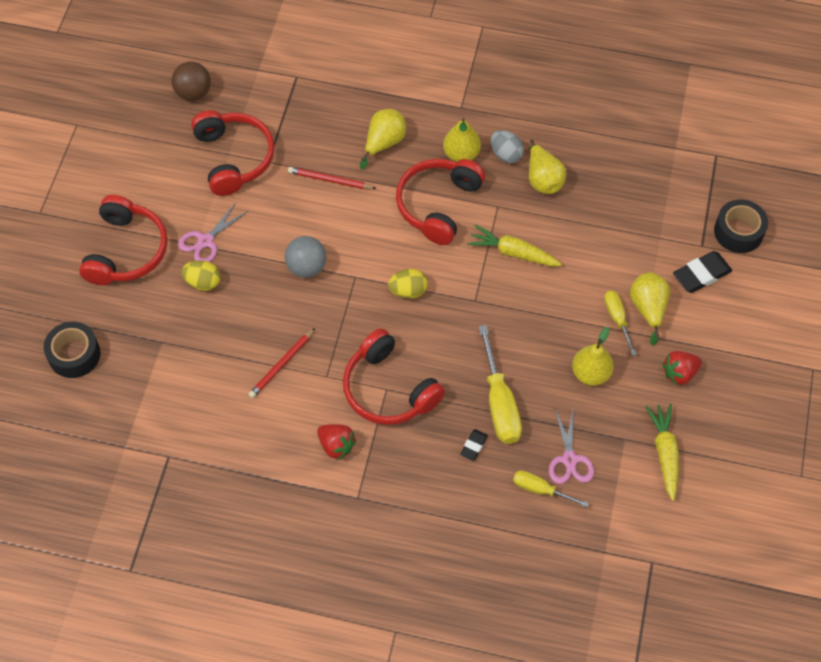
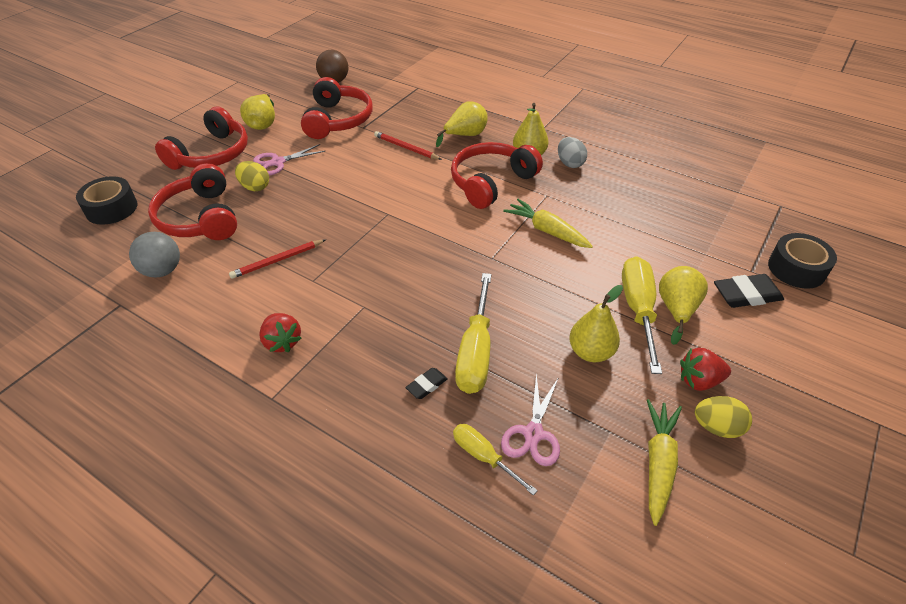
camera: 20 degrees right, 15 degrees down
(306, 267) = (349, 197): grey ball -> grey ball (162, 271)
(389, 389) = (366, 307): red headphones -> red headphones (201, 218)
(408, 291) = (430, 235): yellow egg -> yellow egg (717, 427)
(543, 179) = (598, 186): yellow pear -> yellow pear (263, 124)
(617, 319) = (638, 310): yellow screwdriver -> yellow screwdriver, size x1.72

